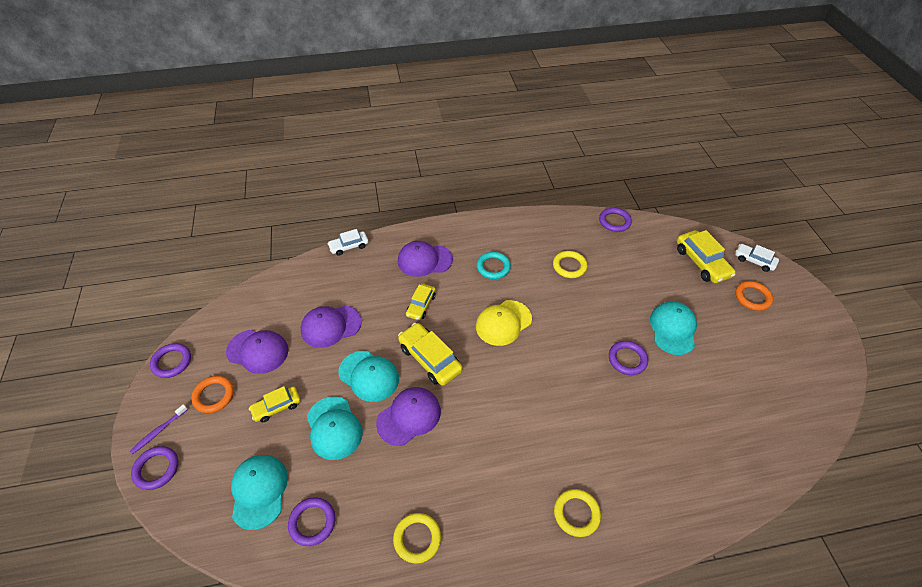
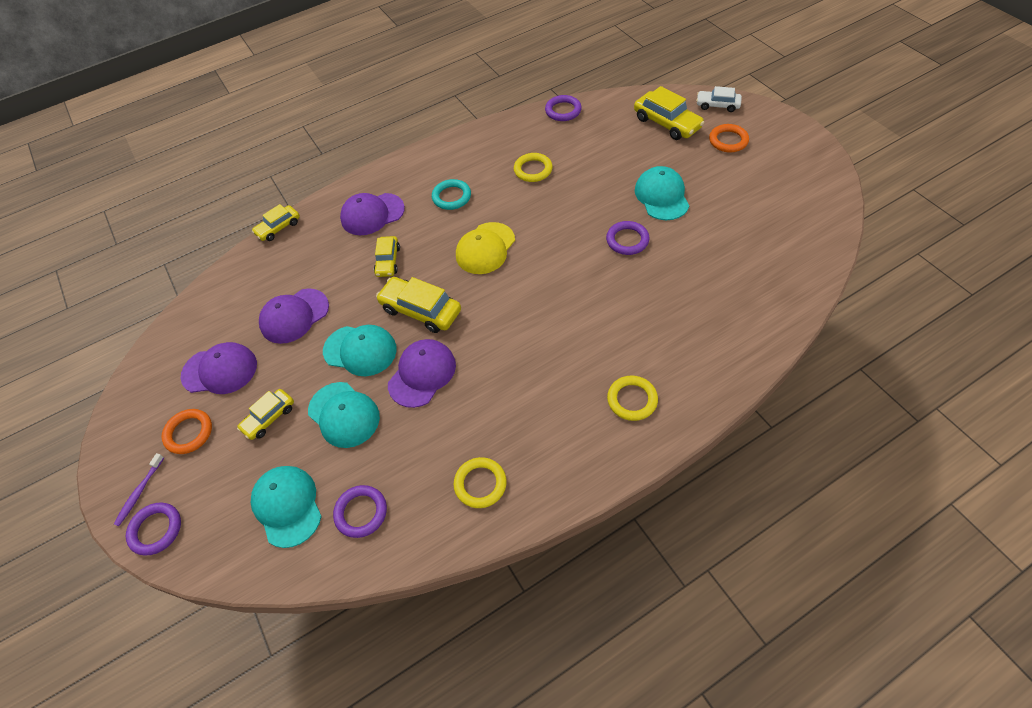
camera: 15 degrees left, 5 degrees up
(172, 362) = (120, 417): purple ring -> none
(349, 246) = (278, 228): white car -> yellow car

